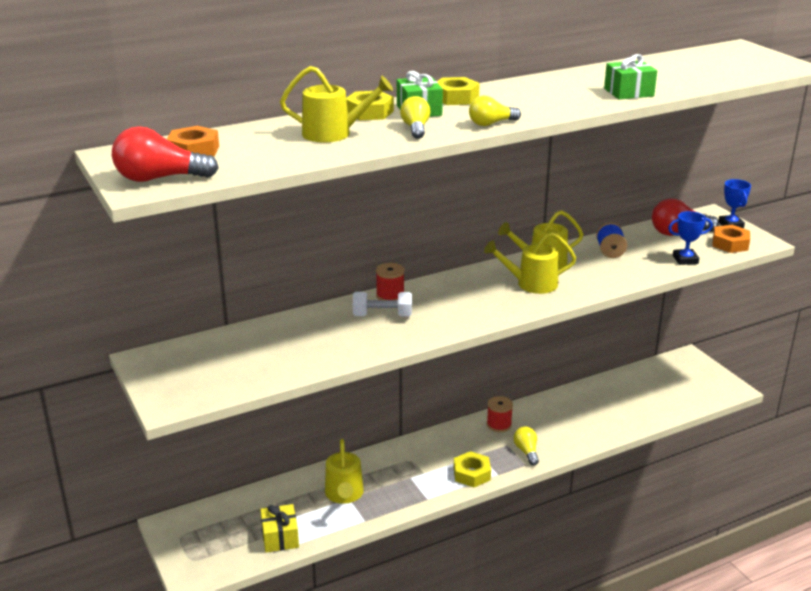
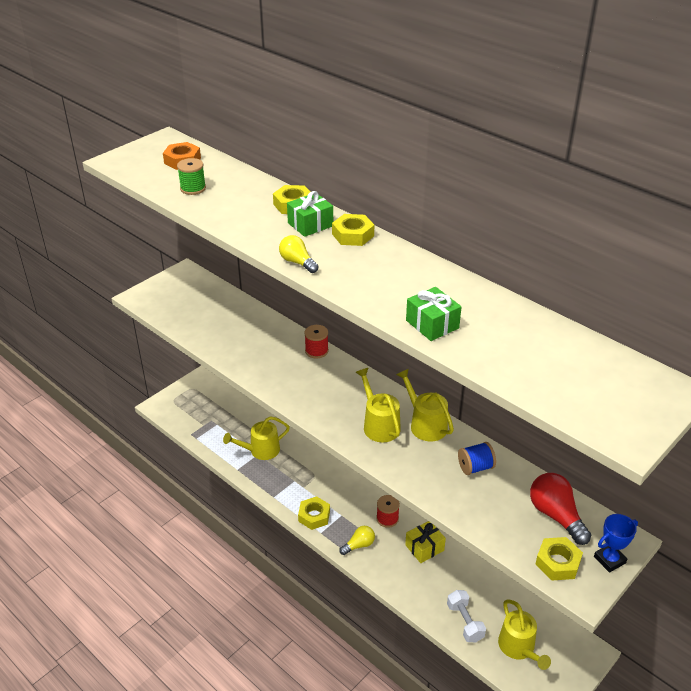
camera: 70 degrees right, 10 degrees up
(160, 178) = (131, 162): red light bulb -> none
(277, 152) = (193, 188): none -> green spool
(280, 537) = (206, 432): yellow gift -> yellow gift (424, 548)
(333, 133) = (239, 201): yellow watering can -> yellow watering can (519, 648)
(382, 316) = (284, 354): white dumbbell -> white dumbbell (465, 622)
(415, 129) = (267, 231): yellow light bulb -> none
(685, 260) = (493, 527): blue trophy -> none
(730, 244) = (557, 563): orange nut -> yellow nut

